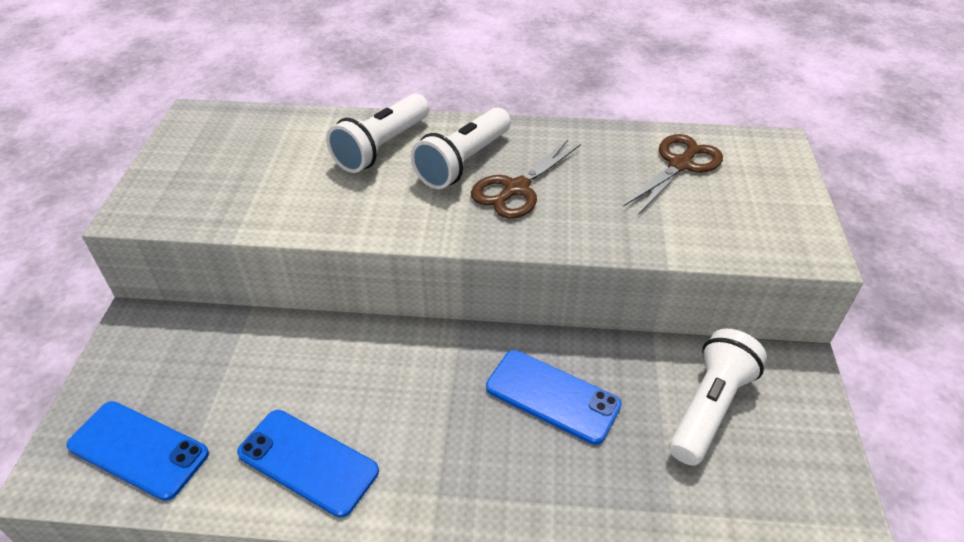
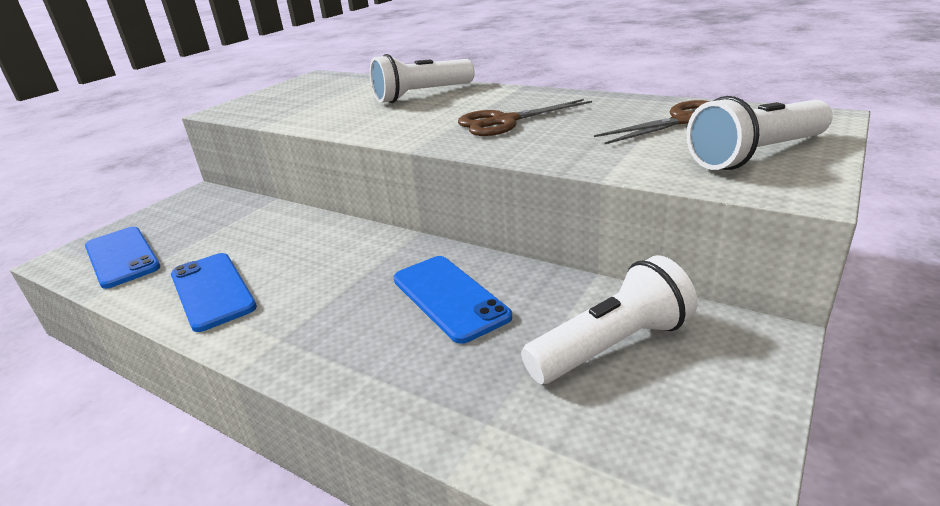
camera: 30 degrees right, 15 degrees down
(463, 162) = (476, 106): white flashlight -> white flashlight (756, 155)

